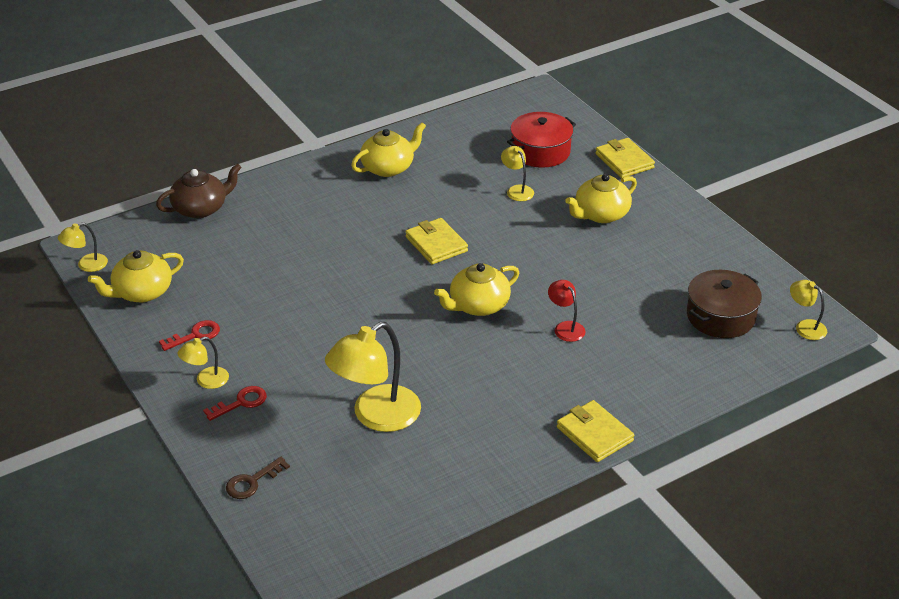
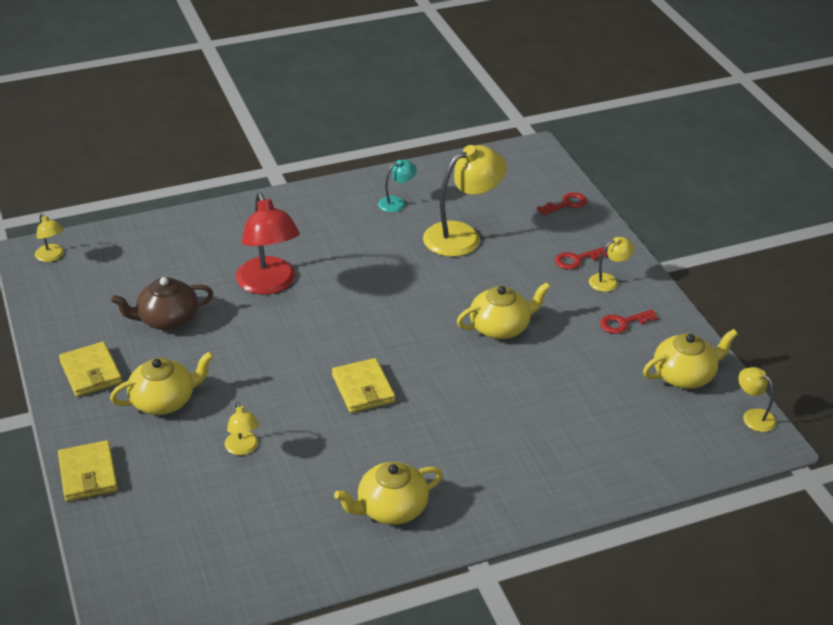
camera: 170 degrees left, 0 degrees up
(86, 265) = (753, 416): yellow lamp -> yellow lamp turned 105 degrees counterclockwise
(201, 208) = (633, 477): brown teapot -> brown teapot (167, 319)
(252, 482) = (566, 204): brown key -> red key
(465, 452) = (397, 202): none -> turquoise lamp
(478, 305) = (342, 316): yellow teapot -> yellow teapot (500, 327)
(540, 151) = (184, 506): red pot -> none
(565, 327) = (269, 284): red lamp -> red lamp, size x2.03
(594, 434) = (289, 201): yellow wallet -> yellow wallet (91, 372)
(720, 316) = (120, 275): brown pot -> none

